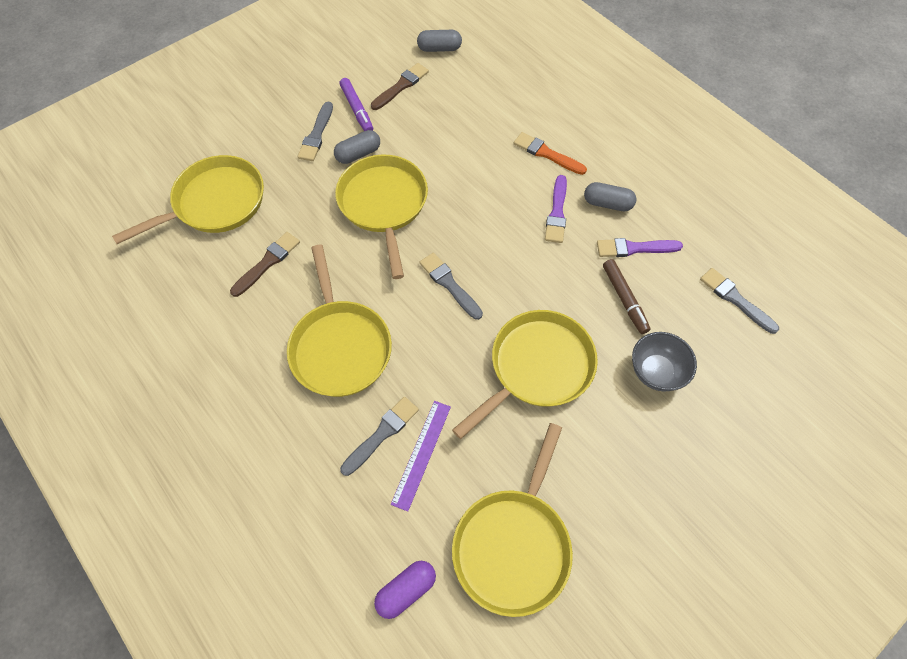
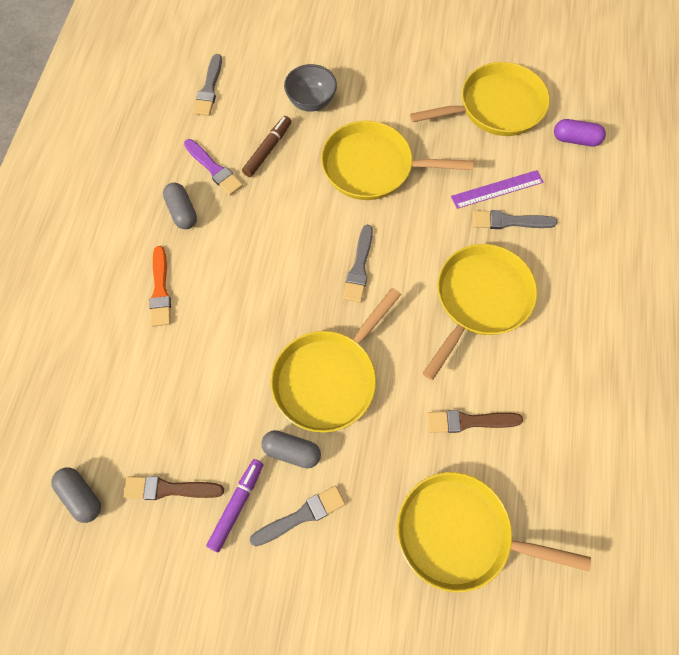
camera: 130 degrees left, 5 degrees up
(557, 212) = (222, 241): purple brush -> none

